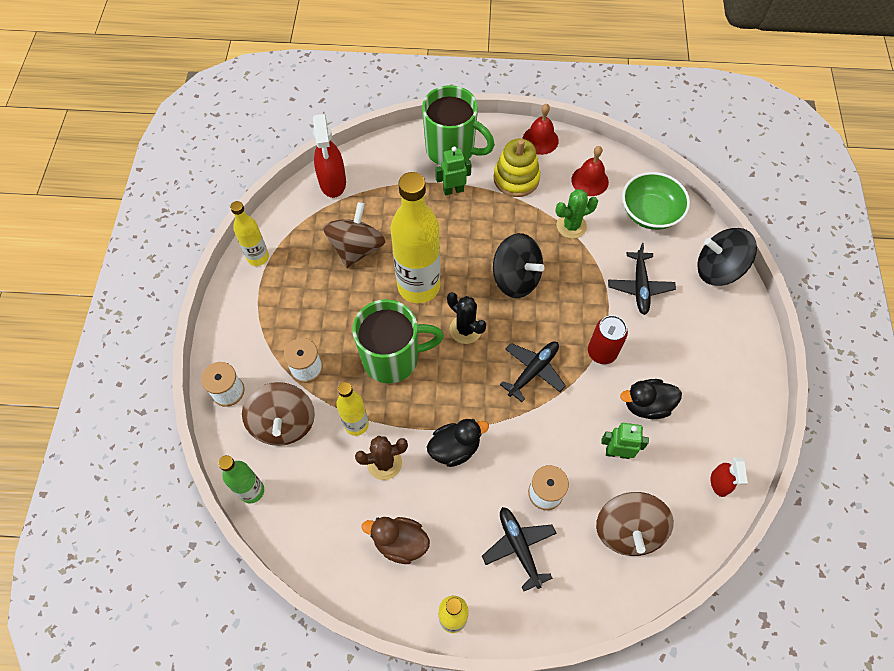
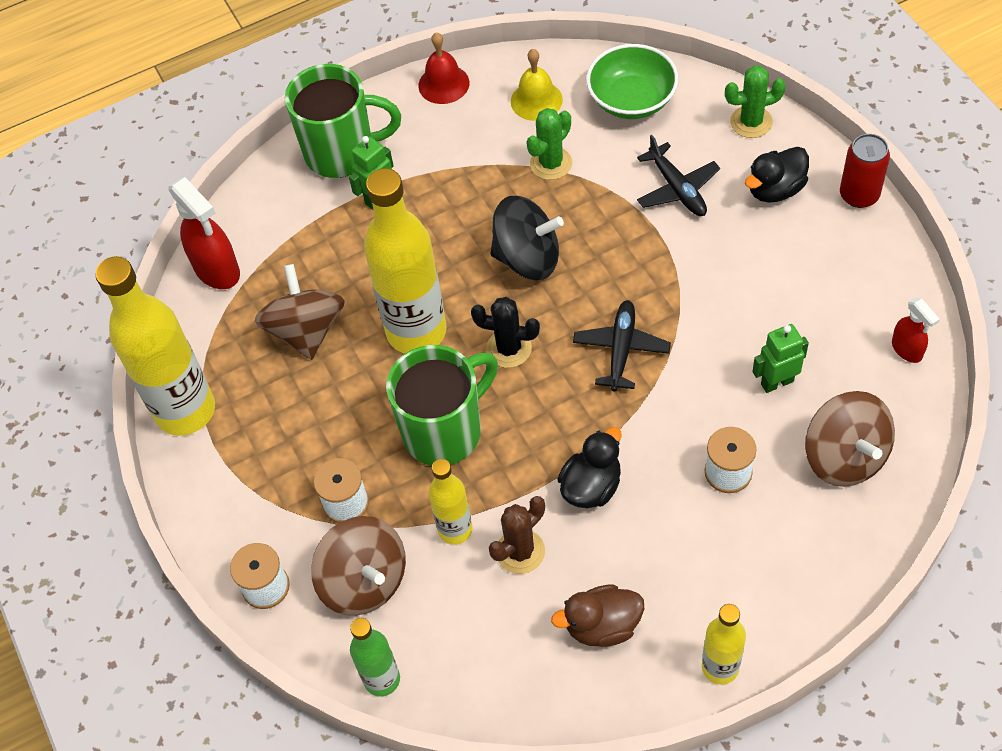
camera: 25 degrees left, 5 degrees down
(258, 257) = (185, 411): yellow bottle -> yellow bottle, size x1.89
(516, 178) = (446, 144): yellow stacking toy -> none
(519, 547) = (739, 547): black plane -> none
(589, 181) = (536, 100): red bell -> yellow bell
(602, 352) = (684, 284): red can -> red can (859, 195)
(646, 405) = (773, 313): black duck -> black duck (775, 189)
(718, 269) = (751, 122): black spinning top -> green cactus

